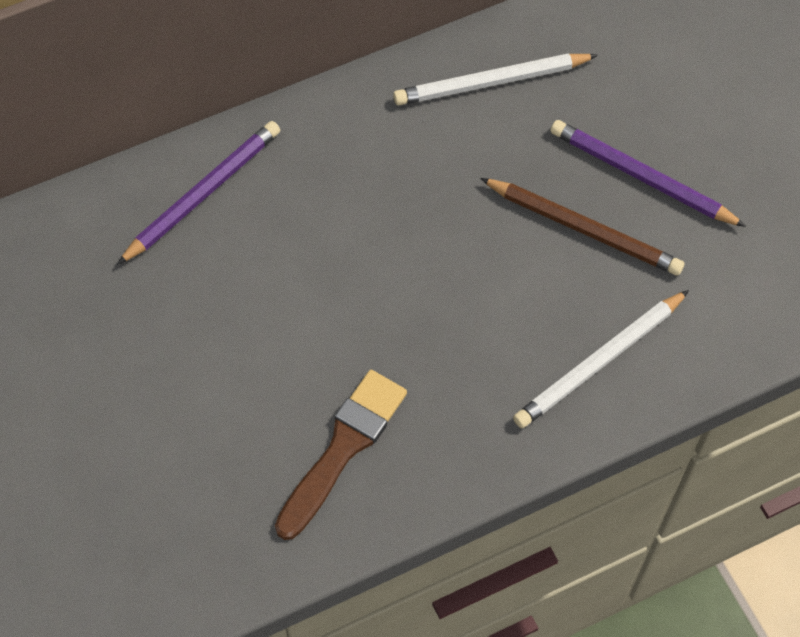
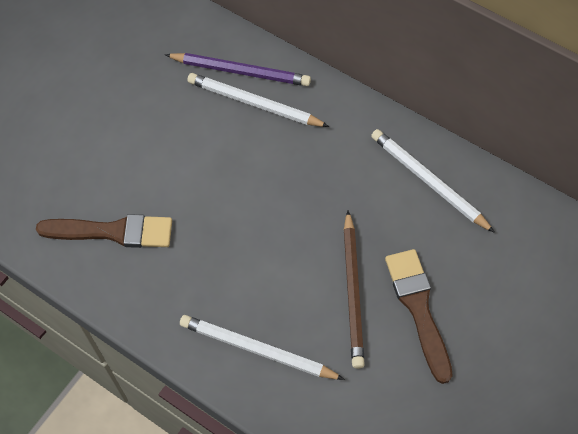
camera: 60 degrees right, 0 degrees up
(262, 202) = (254, 103): none -> white pencil
(642, 177) = (418, 308): purple pencil -> brown brush

